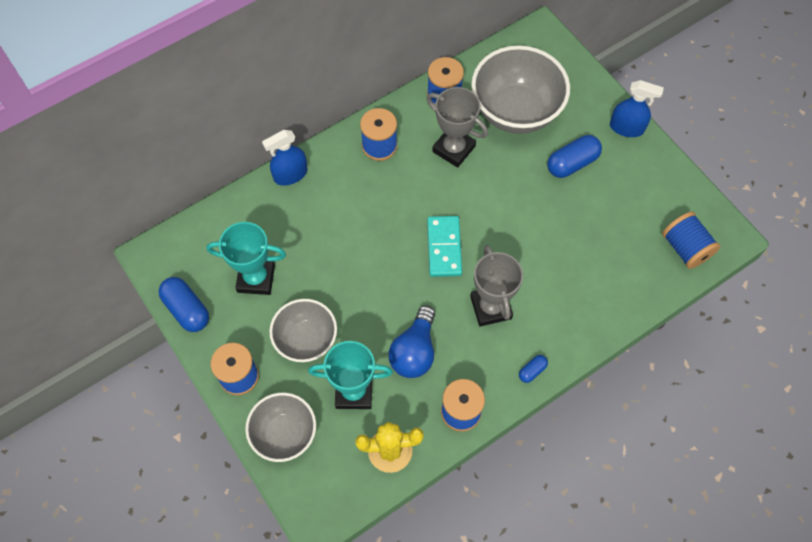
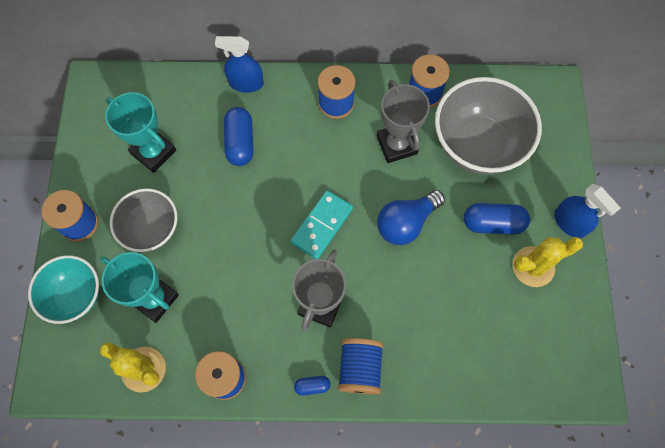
camera: 35 degrees right, 5 degrees up
(186, 309) = (84, 143): blue capsule -> blue capsule (240, 142)
(284, 434) = (75, 295): grey bowl -> turquoise bowl
(414, 351) = (228, 298): blue light bulb -> blue light bulb (406, 223)
(625, 176) = (533, 266): none -> yellow cactus
(685, 248) = (539, 371): blue spool -> blue spool (359, 368)

